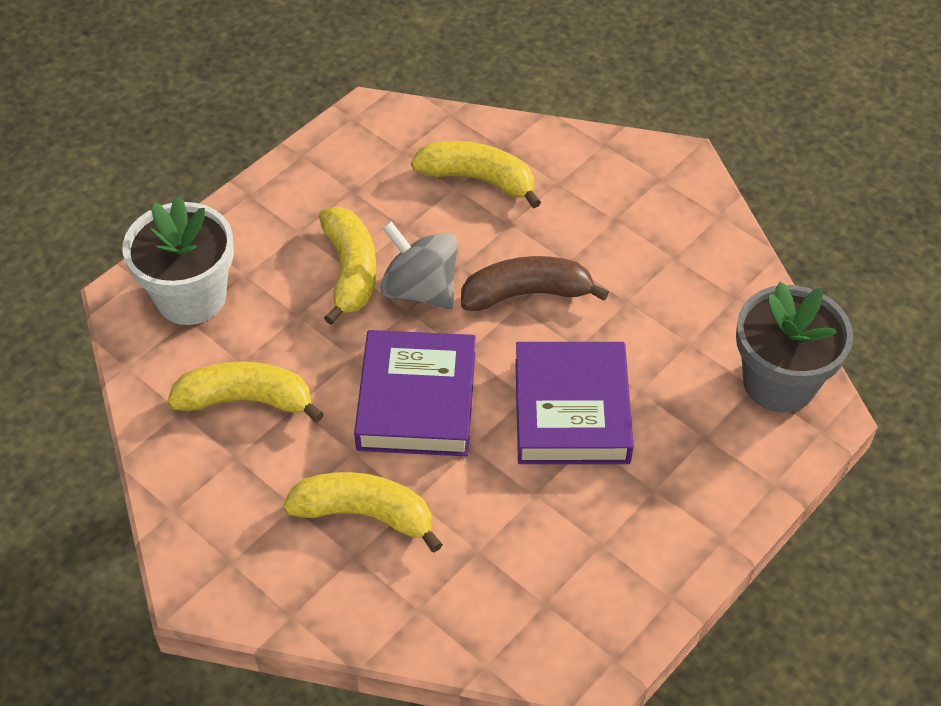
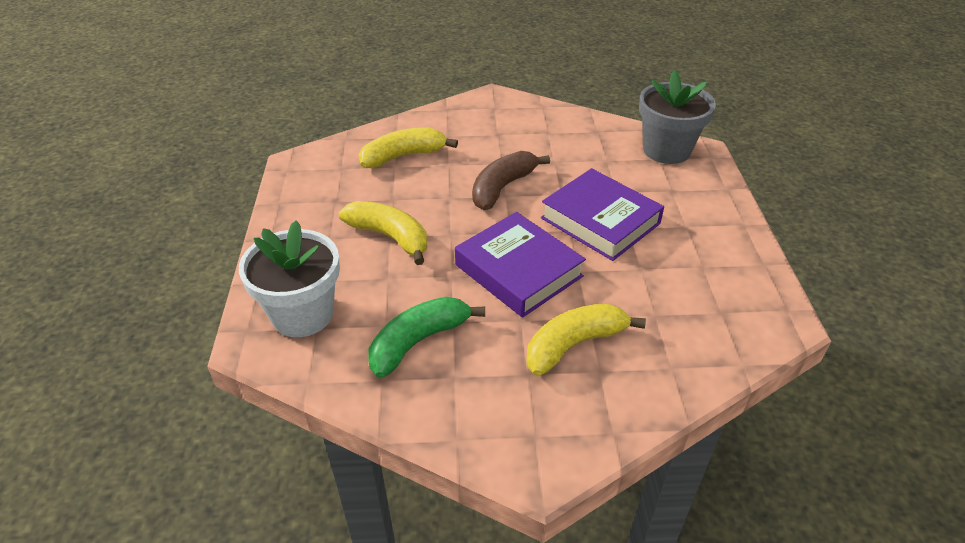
camera: 45 degrees left, 10 degrees down
(246, 400) = (418, 341): yellow banana -> green banana
(420, 290) = (443, 220): grey spinning top -> none

